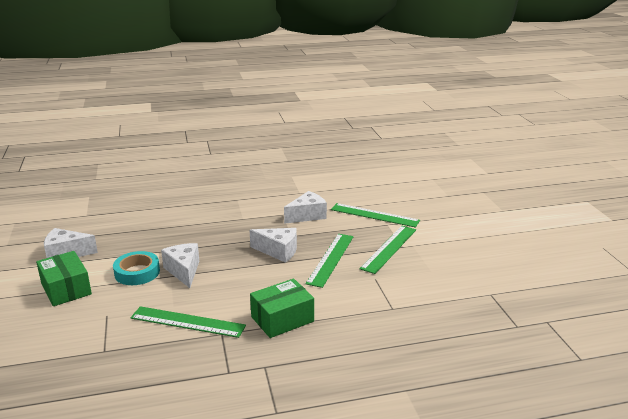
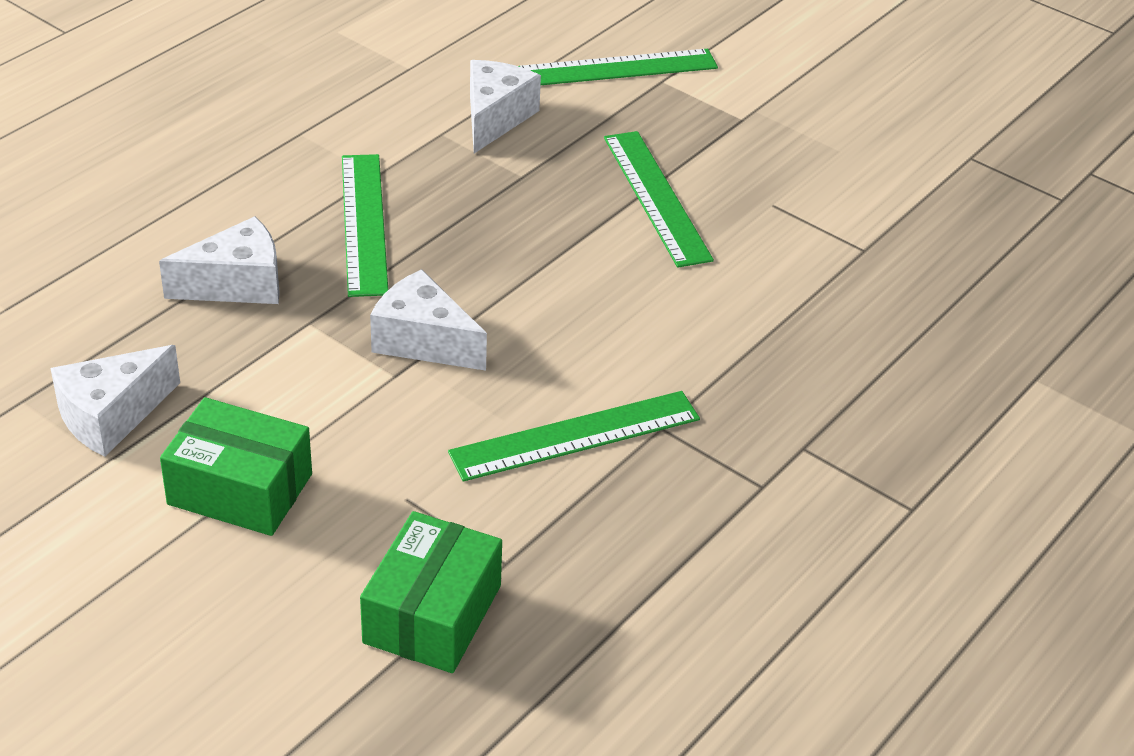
camera: 40 degrees left, 15 degrees up
(137, 272) = (335, 387): turquoise tape -> none
(278, 251) = (544, 220): white cheese -> white cheese (237, 284)
(282, 319) = (724, 352): green box -> green box (432, 614)
(389, 248) = (726, 133): green ruler -> green ruler (364, 223)

